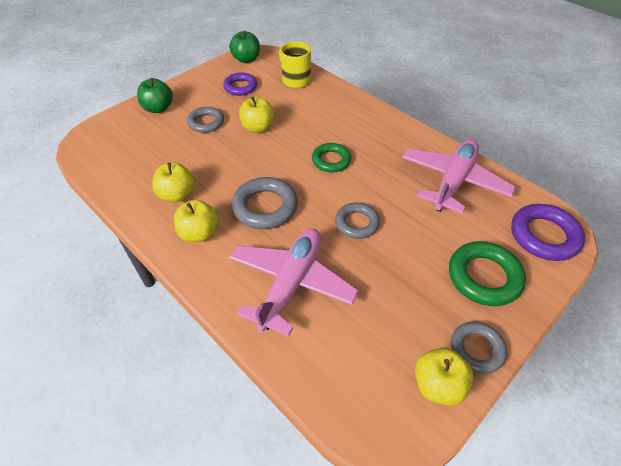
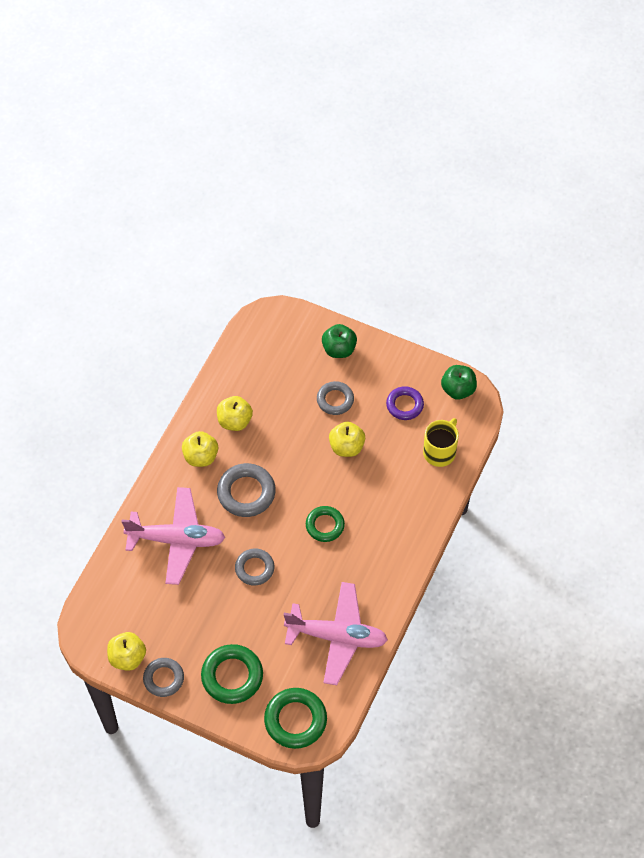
camera: 70 degrees right, 10 degrees up
(544, 236) = (295, 720): purple ring -> green ring

